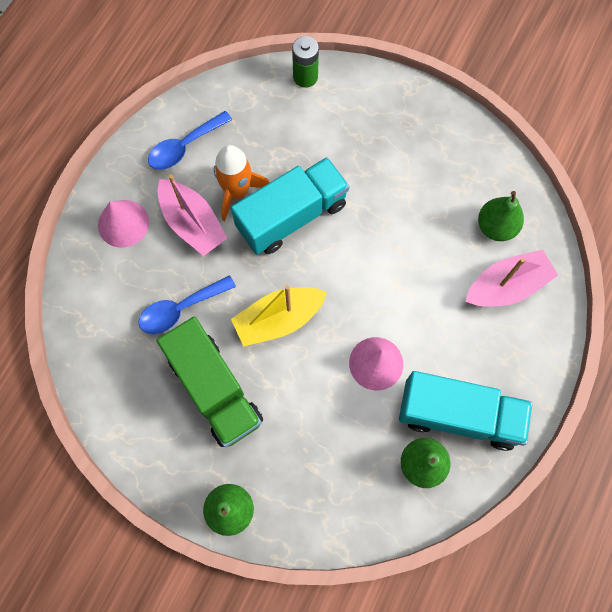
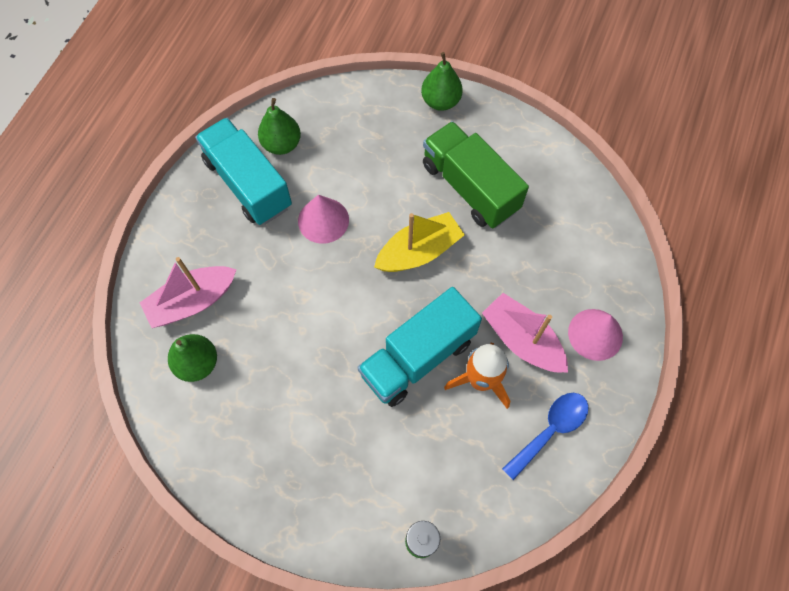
camera: 175 degrees right, 5 degrees down
(180, 309) = (516, 253): blue spoon -> none
(458, 415) = (248, 184): turquoise truck -> turquoise truck turned 45 degrees clockwise

